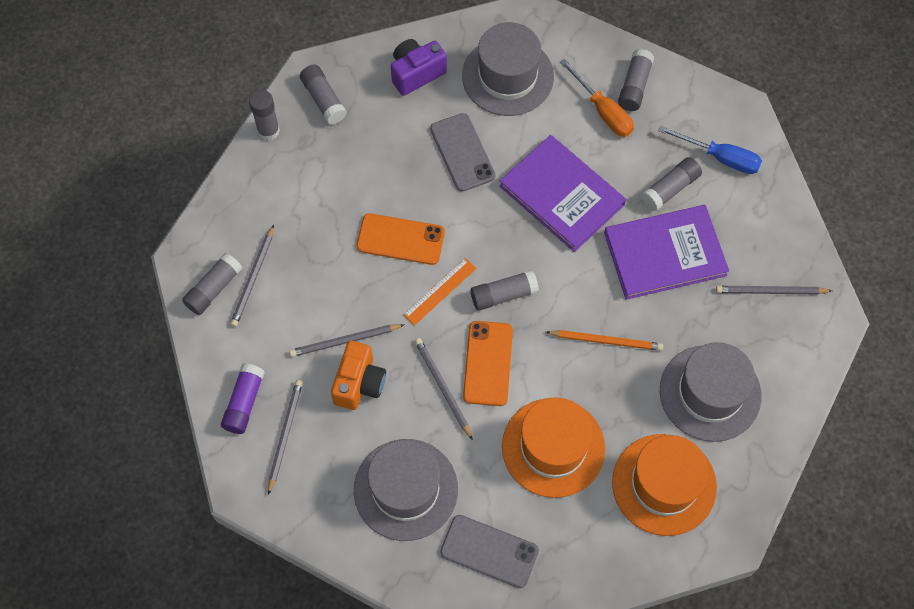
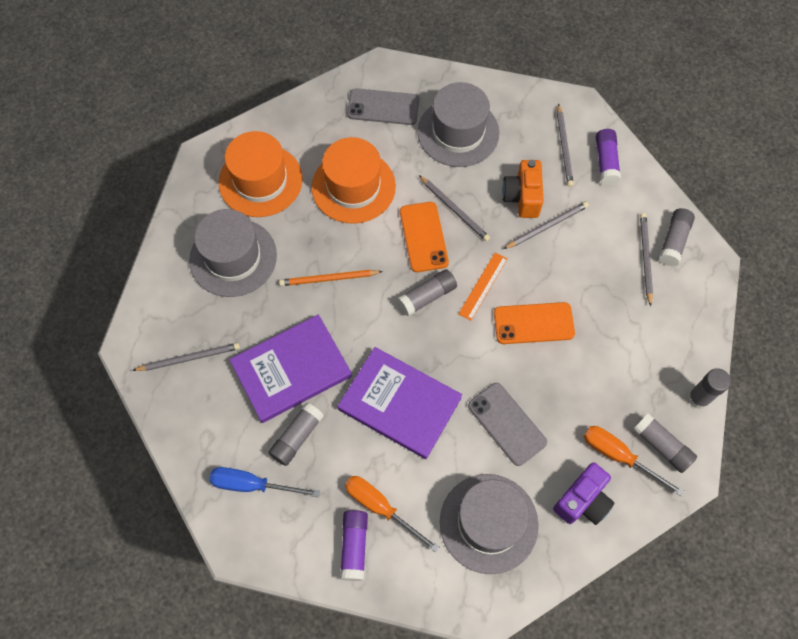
camera: 165 degrees right, 0 degrees up
(367, 101) = (618, 456): none -> orange screwdriver
(634, 86) = (354, 547): grey glue stick -> purple glue stick

